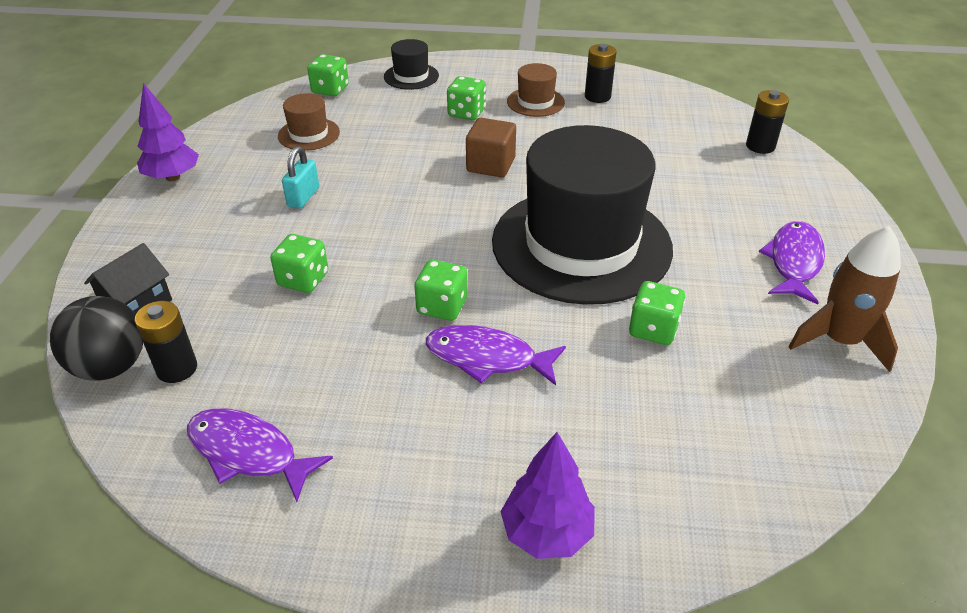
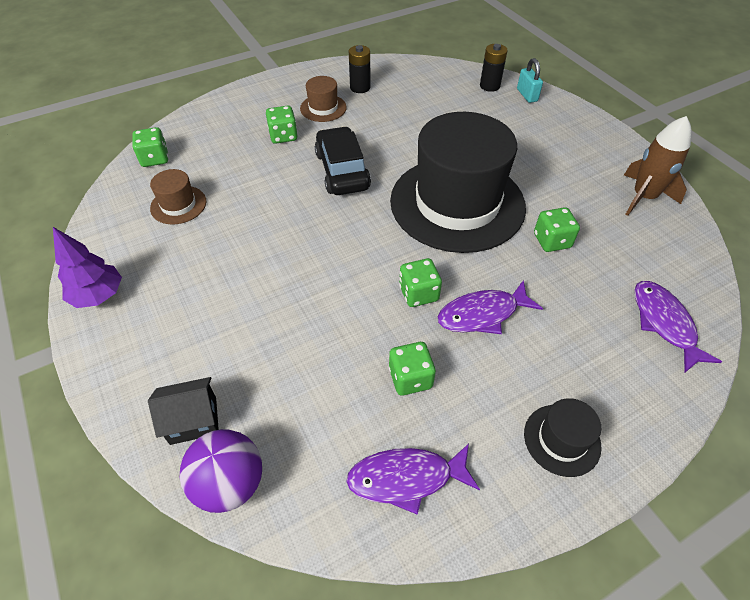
camera: 35 degrees left, 10 degrees up
(111, 367) = (230, 483): black ball -> purple ball
(137, 305) = (193, 420): black house -> black house turned 75 degrees clockwise
(177, 368) = (285, 451): black battery -> none
(303, 197) = (231, 260): turquoise padlock -> turquoise padlock (527, 95)
(303, 279) = (303, 326): green dice -> green dice (410, 378)
(411, 76) = (210, 122): black hat -> black hat (562, 439)
(491, 165) = (342, 171): brown cube -> black car
(547, 533) = (625, 406): purple tree -> none
(794, 262) = (578, 158): purple fish -> purple fish (664, 323)

